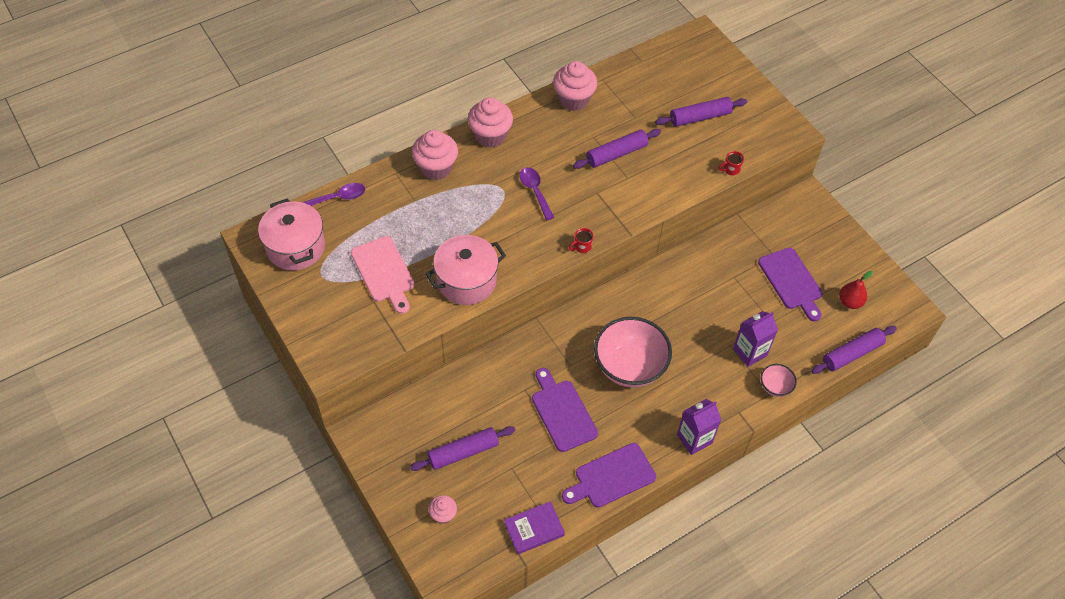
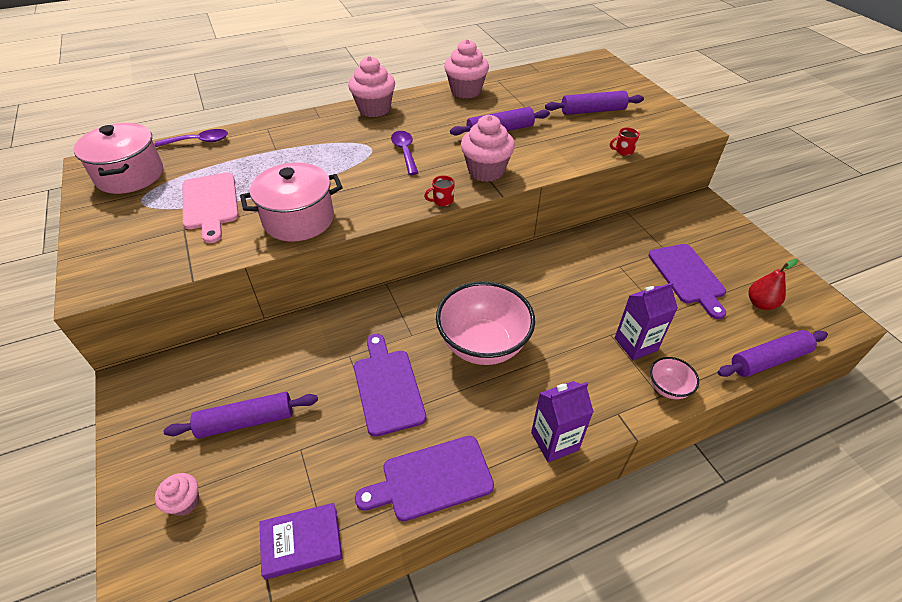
camera: 10 degrees right, 10 degrees down
(436, 168) = (309, 127): pink cupcake -> pink cupcake (486, 171)

